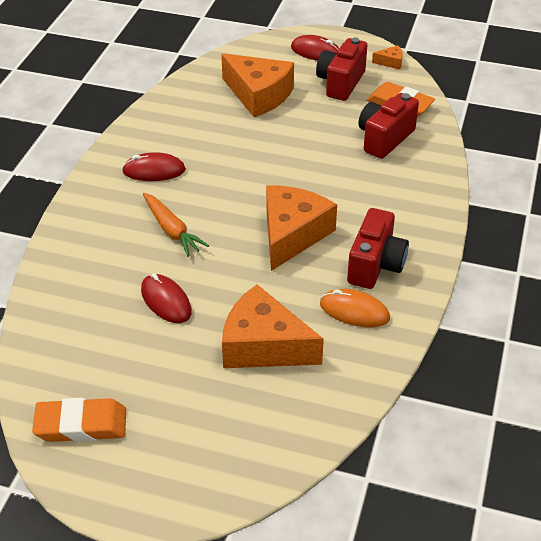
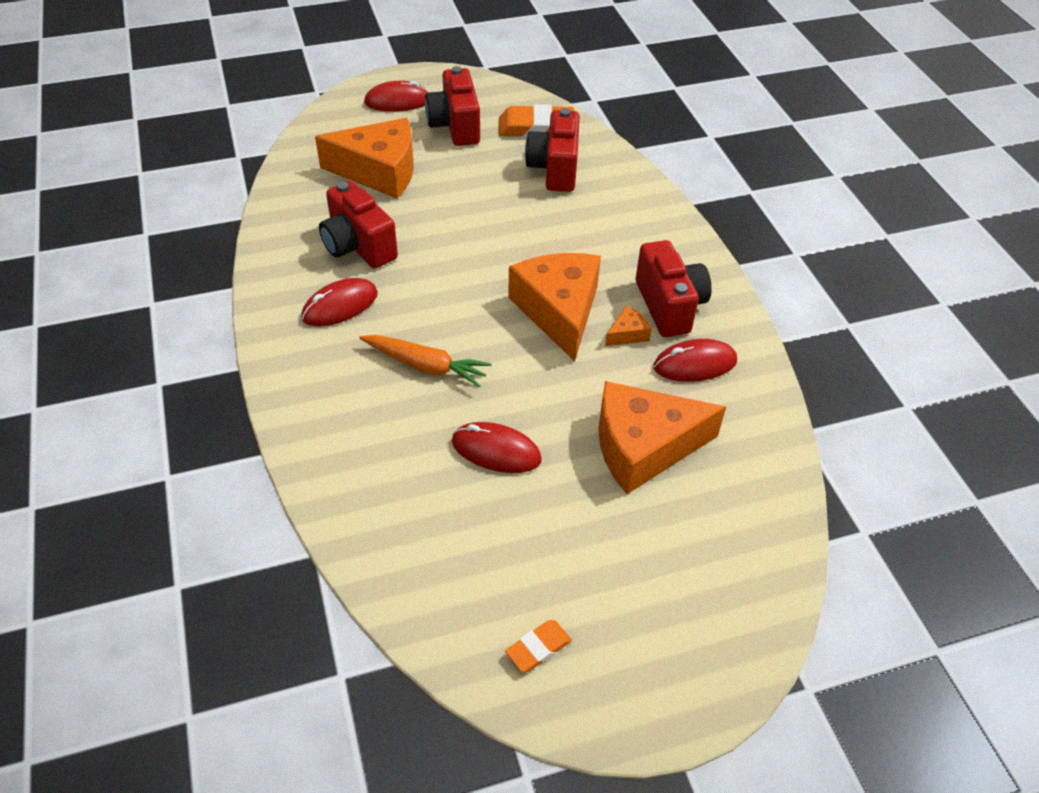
camera: 35 degrees left, 5 degrees up
(81, 425) = (538, 648): orange eraser -> orange eraser, size x0.54
(199, 138) = (358, 246): none -> red camera
(354, 311) = (695, 364): orange mouse -> red mouse
(390, 62) = (485, 86): orange cheese -> orange cheese (627, 334)

